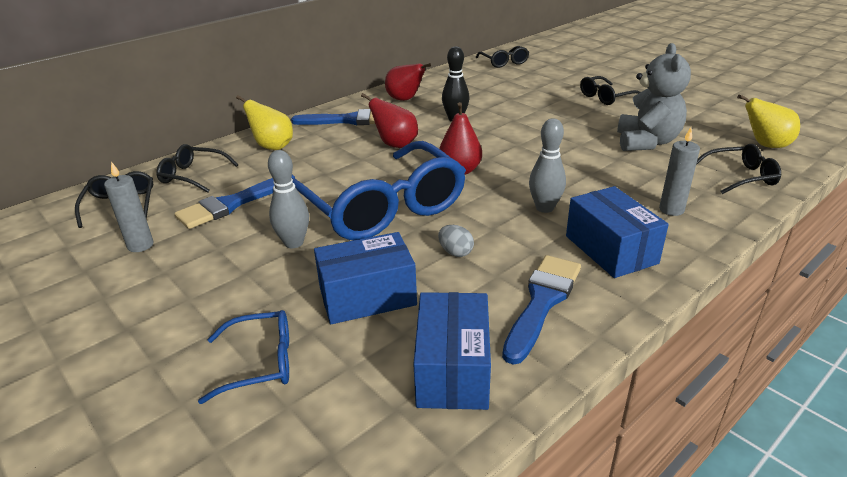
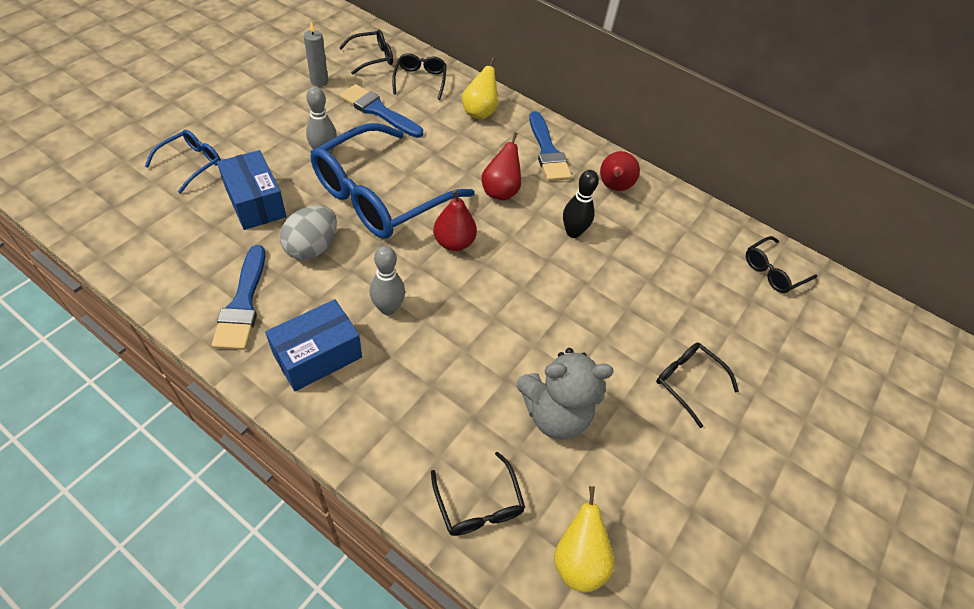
camera: 70 degrees right, 20 degrees up
(261, 363) = (191, 164): blue glasses -> blue glasses turned 120 degrees counterclockwise
(452, 369) = (173, 254): blue box -> none
(455, 252) = (312, 247): grey egg -> grey egg, size x1.89
(542, 302) = (243, 303): blue brush -> blue brush turned 75 degrees clockwise
(671, 210) = (393, 416): grey candle -> none

